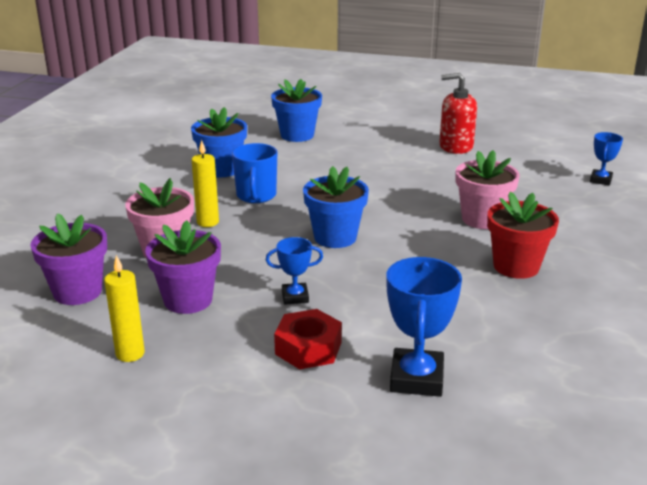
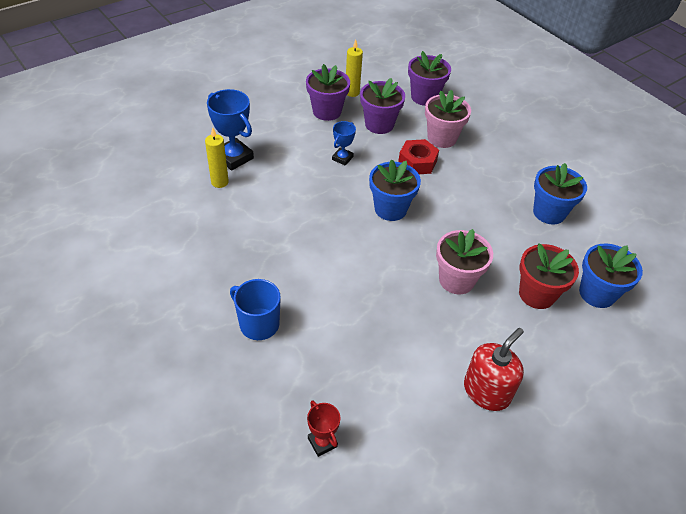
camera: 125 degrees right, 20 degrees up
(208, 222) = (464, 168): yellow candle -> yellow candle (219, 182)
(208, 353) = (327, 111): none -> purple flower pot
(256, 196) = (486, 206): blue mug -> blue mug (258, 324)
(308, 348) = (295, 139): red nut -> red nut (417, 162)
(482, 219) = (341, 297): pink flower pot -> pink flower pot (456, 280)
(516, 266) = (270, 264): red flower pot -> red flower pot (537, 294)
(600, 180) = (322, 442): blue trophy -> red trophy

